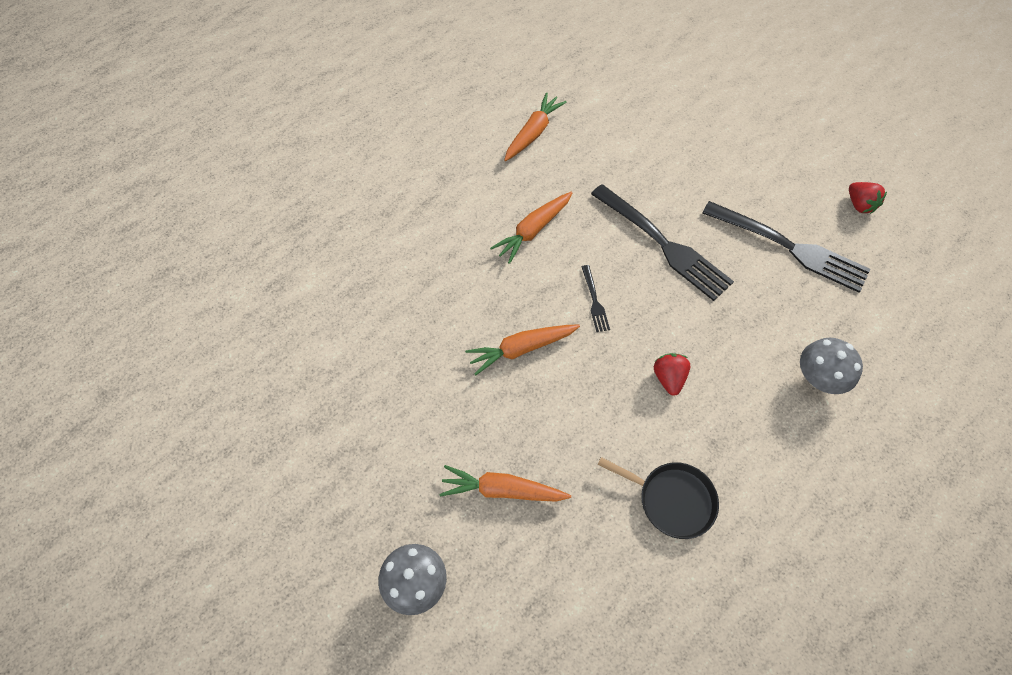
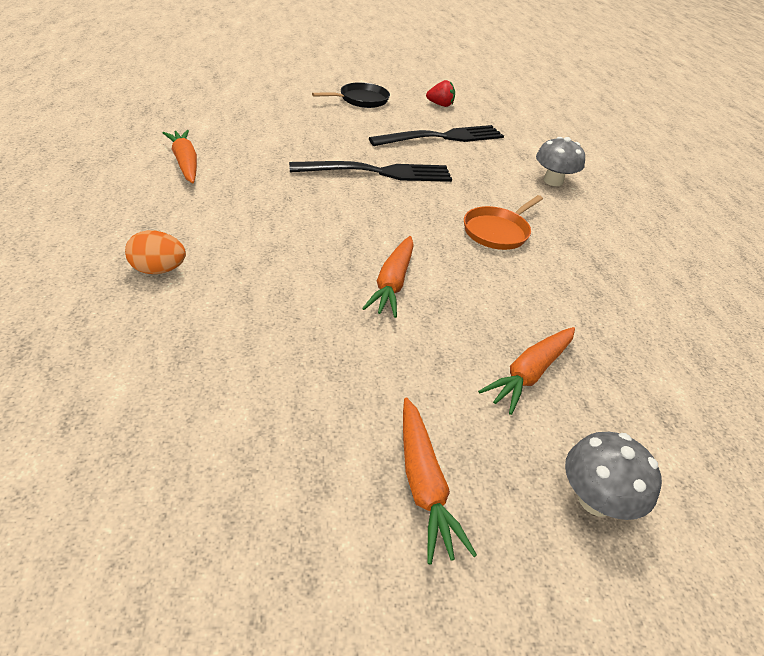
camera: 60 degrees left, 20 degrees down
(409, 220) = (158, 270): none -> orange egg
(533, 230) = (281, 214): orange carrot -> orange carrot (423, 484)
(594, 301) = (390, 224): black fork -> none
(668, 378) = (497, 231): red strawberry -> orange pan
(672, 500) = (606, 286): black pan -> black pan (361, 100)

